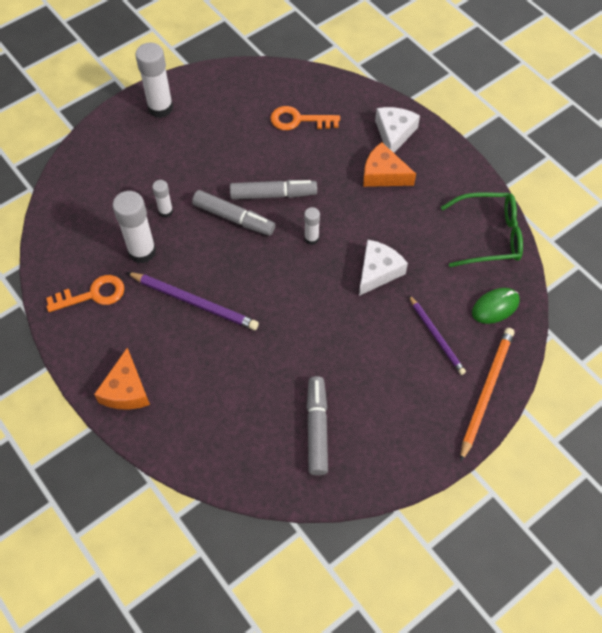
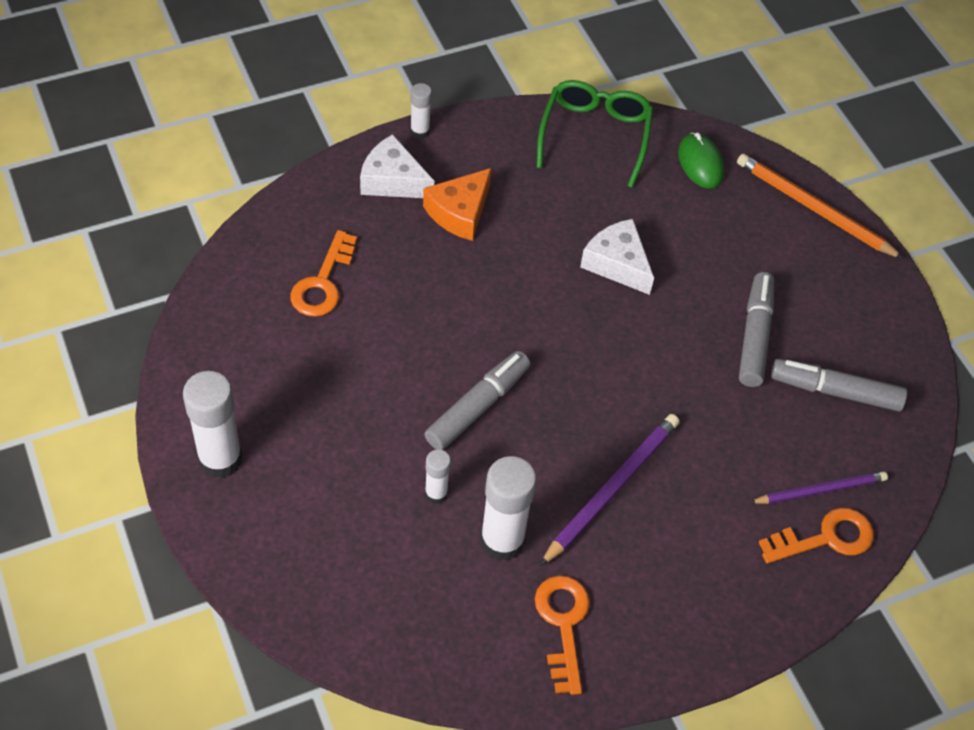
camera: 80 degrees left, 5 degrees down
(126, 390) = (738, 607): orange cheese -> none
(191, 438) = (826, 538): none -> orange key
(273, 195) = (451, 348): grey marker -> grey marker (754, 336)
(311, 238) = (542, 322): white glue stick -> white glue stick (420, 131)
(436, 336) = (728, 232): purple pencil -> purple pencil (820, 490)

